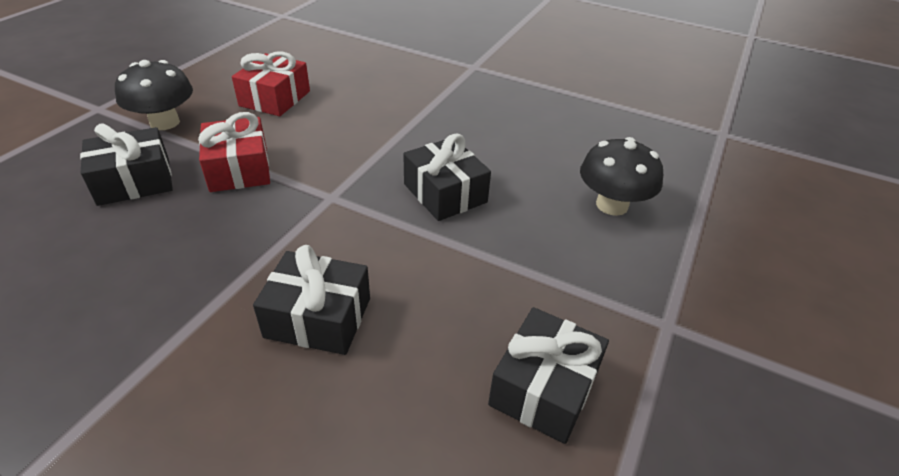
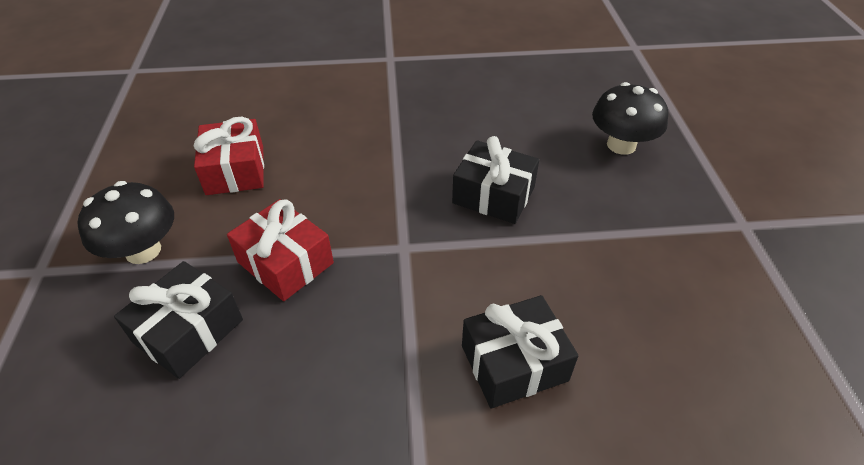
camera: 30 degrees left, 5 degrees up
(544, 388) = (720, 319): black gift -> none

